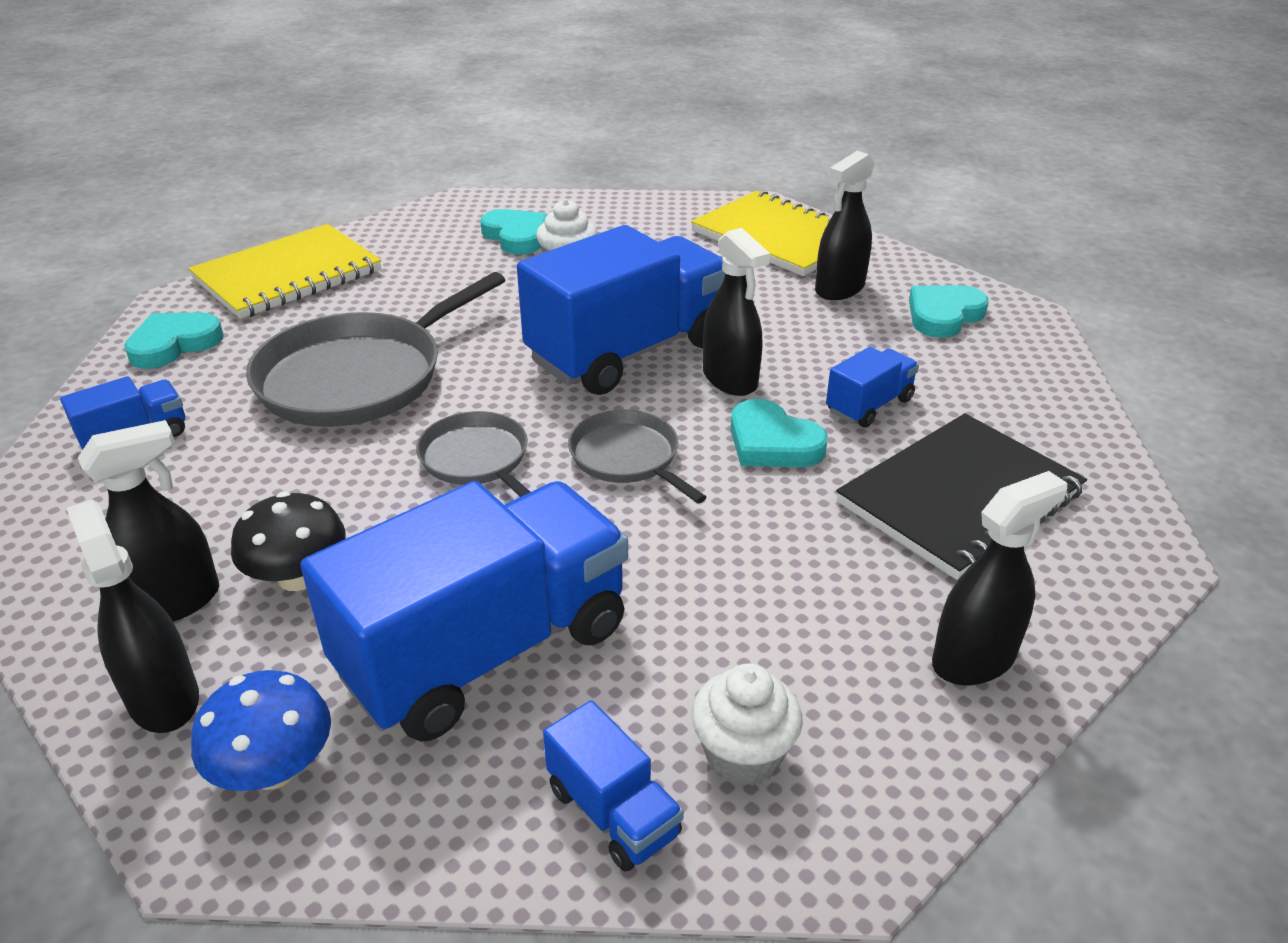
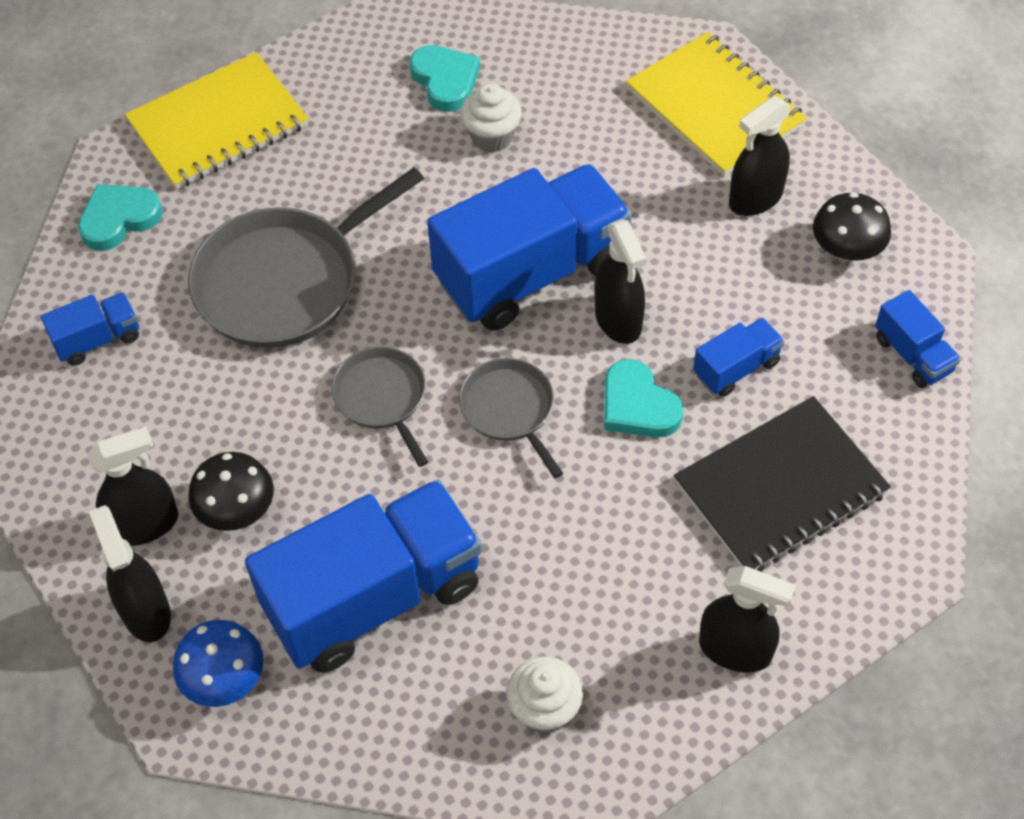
camera: 10 degrees right, 20 degrees up
(613, 812) = (448, 741): blue truck -> blue truck (913, 355)
(943, 315) = (846, 249): turquoise heart -> black mushroom
(973, 659) = (735, 650): black spray bottle -> black spray bottle turned 45 degrees clockwise

